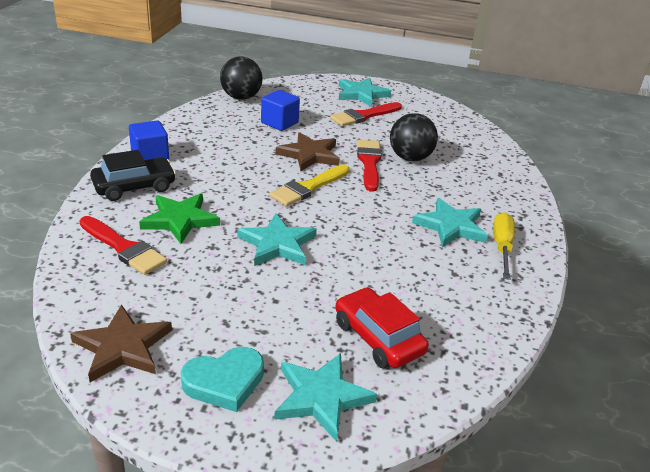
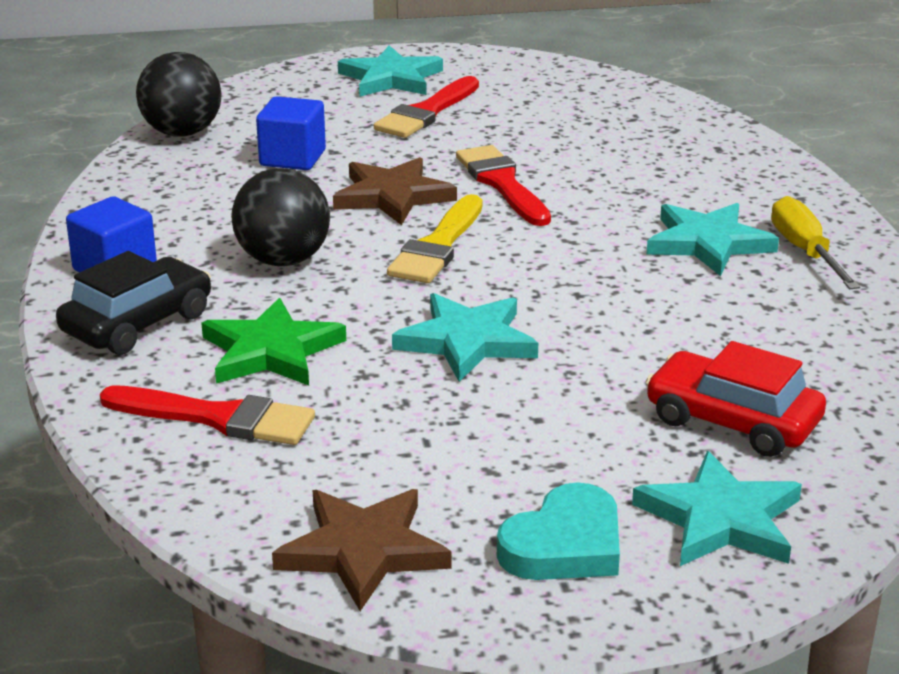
camera: 20 degrees left, 5 degrees down
(410, 158) = (560, 160): black ball -> black ball (283, 260)

